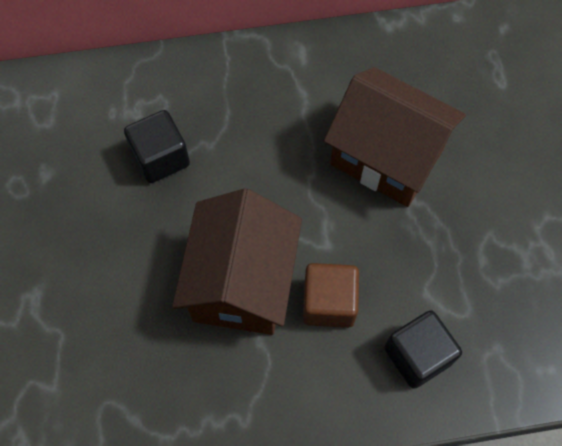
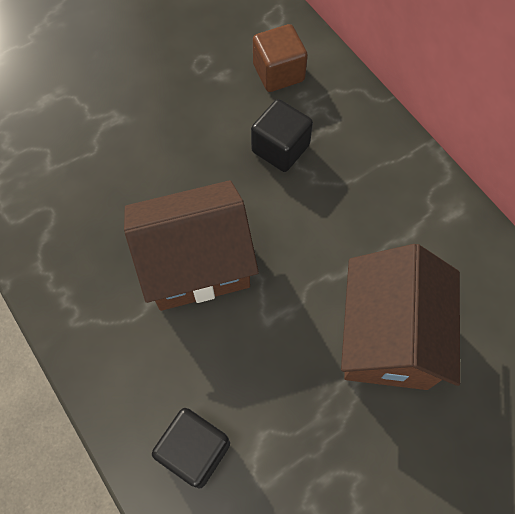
camera: 65 degrees right, 0 degrees up
(329, 303) = (211, 346): brown cube -> brown cube (278, 73)

